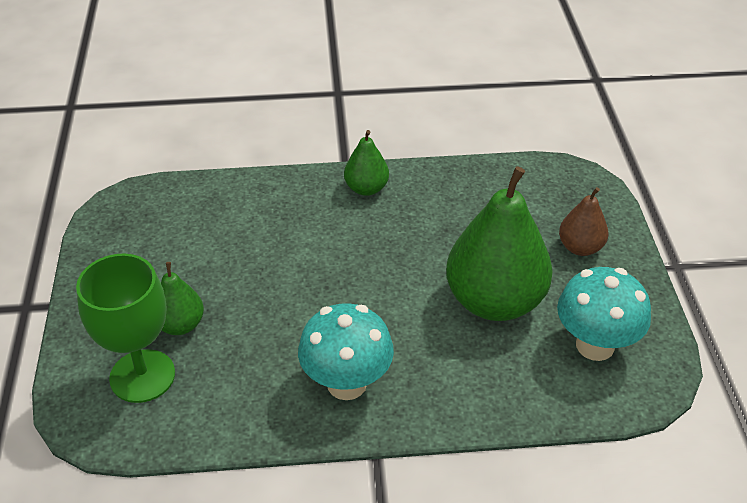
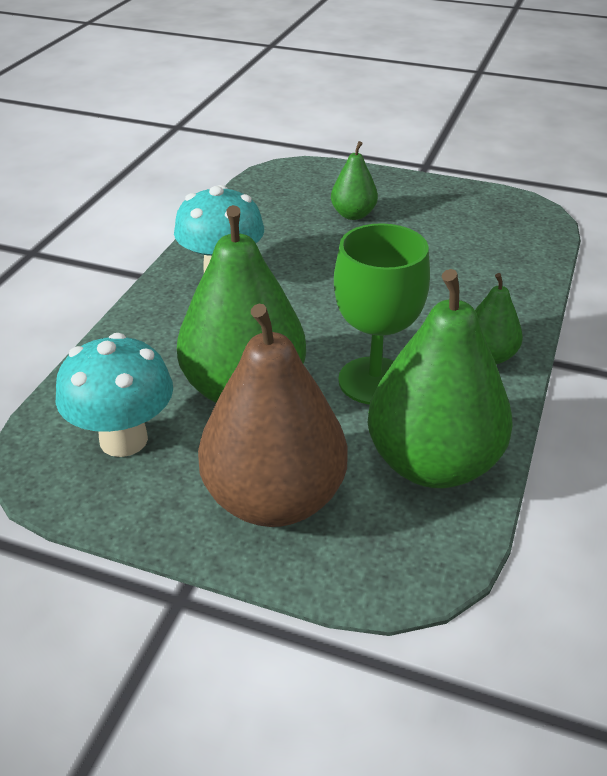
camera: 115 degrees right, 5 degrees down
(142, 376) = (311, 193): green goblet -> green goblet (374, 381)
(494, 190) = (433, 463): none -> green pear
(580, 247) = (274, 499): brown pear -> brown pear, size x2.03

